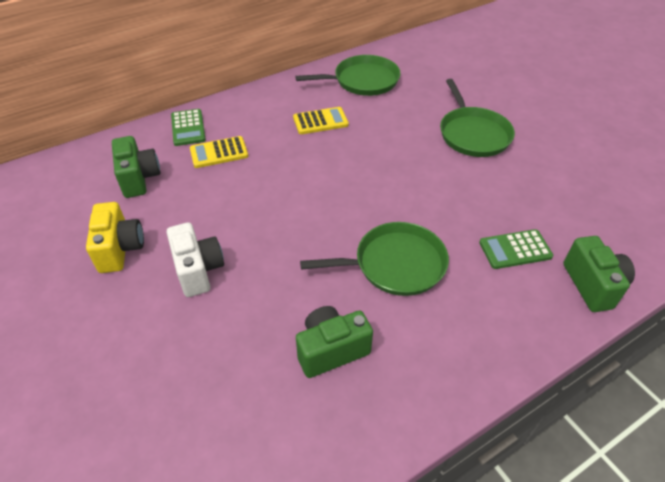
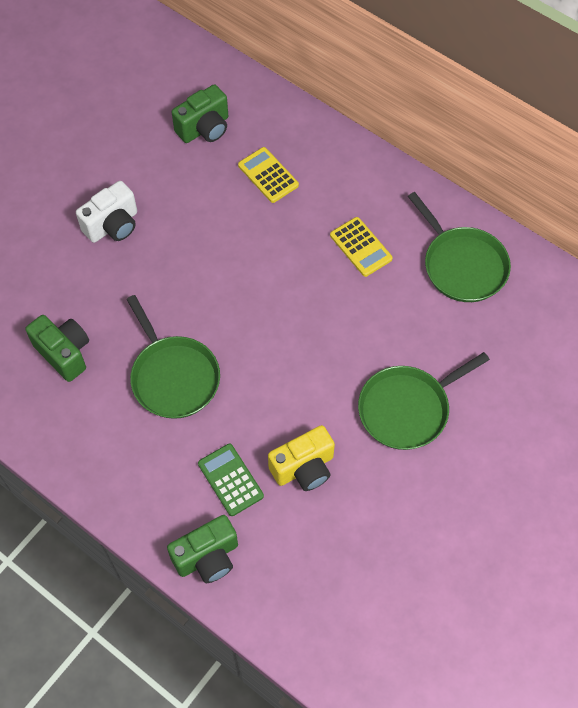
camera: 70 degrees right, 15 degrees up
(120, 249) = (115, 158): yellow camera -> yellow camera (304, 468)
(188, 128) = (295, 132): green calculator -> none

